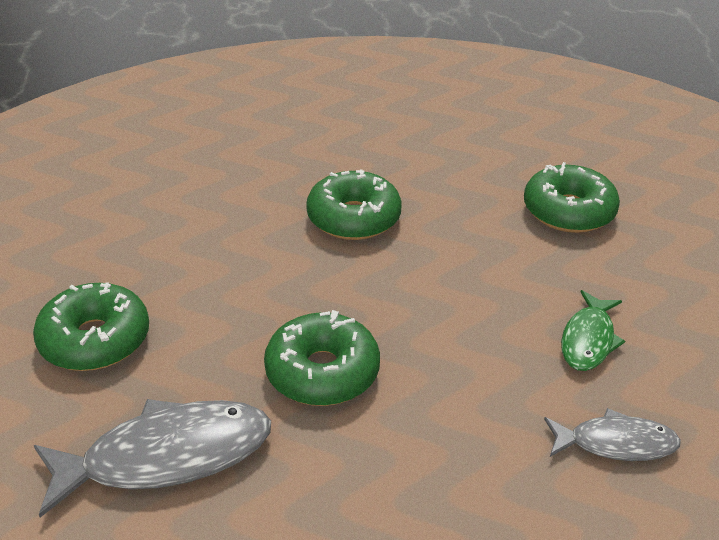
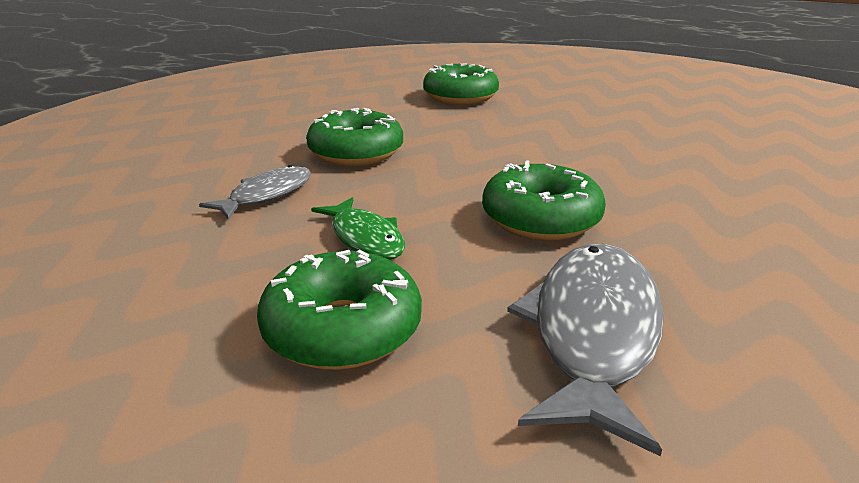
camera: 55 degrees left, 10 degrees down
(588, 340) = (598, 129): green fish -> green fish (365, 238)
(616, 443) = (706, 151): grey fish -> grey fish (267, 195)

